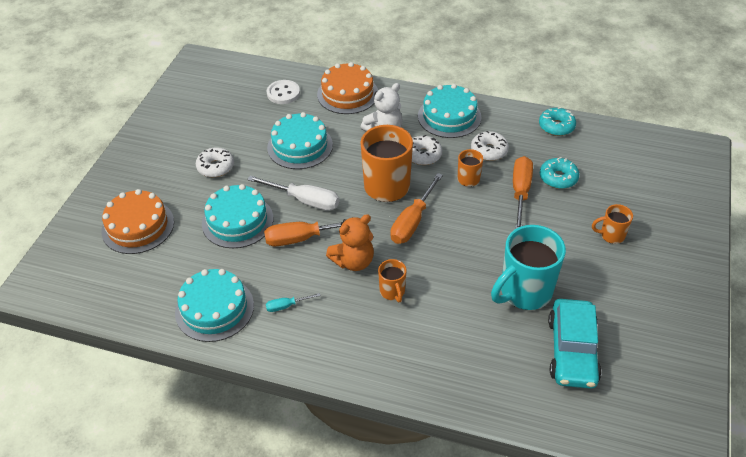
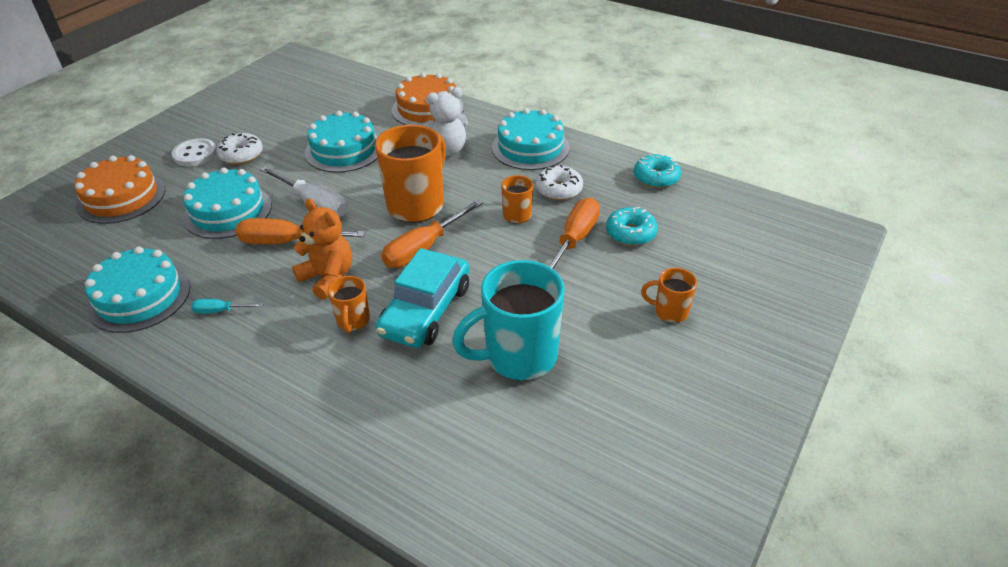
camera: 15 degrees right, 5 degrees down
(283, 93) = (359, 98): white button -> white button (195, 154)
(353, 261) = (328, 278): orange teddy bear -> orange teddy bear turned 120 degrees counterclockwise
(423, 155) = (477, 181): white donut -> none
(572, 351) = (545, 445): turquoise car -> turquoise car (426, 310)

